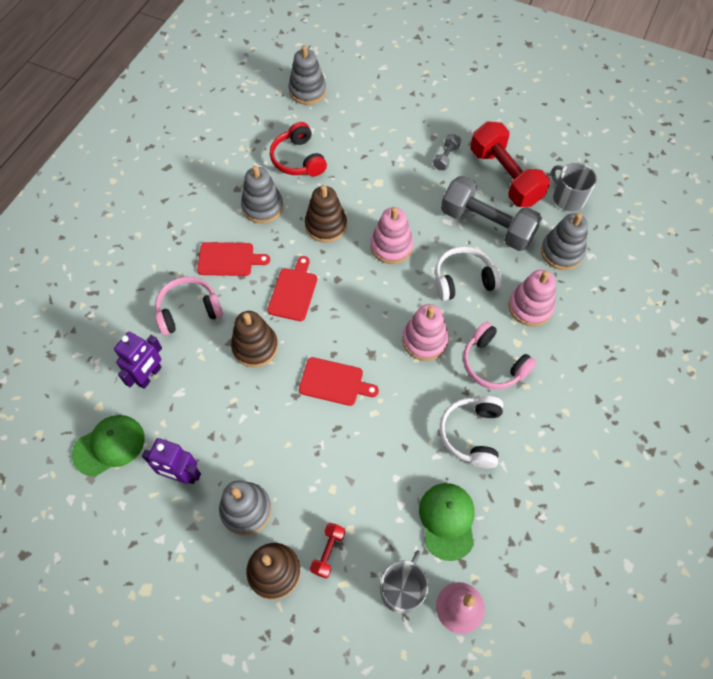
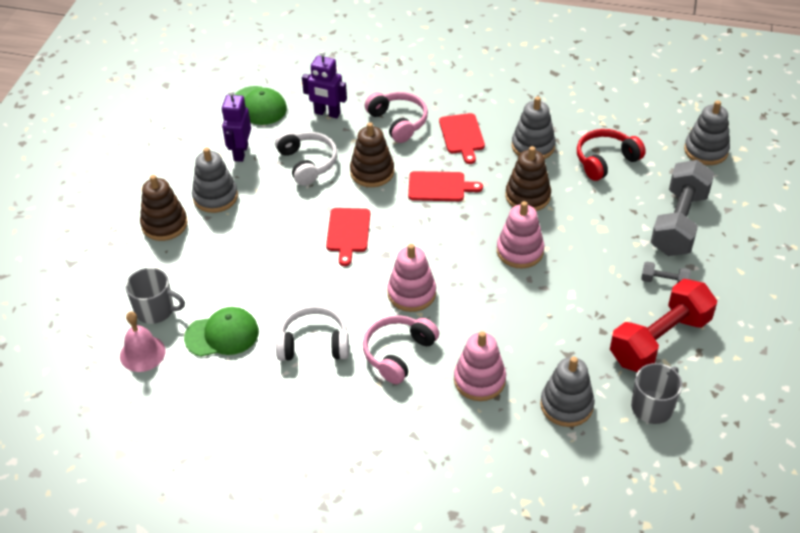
camera: 80 degrees right, 15 degrees down
(328, 552) = (184, 255): red dumbbell -> none
(463, 280) = (496, 316): white headphones -> white headphones (307, 163)
(487, 225) = (580, 330): grey dumbbell -> grey dumbbell (679, 223)

